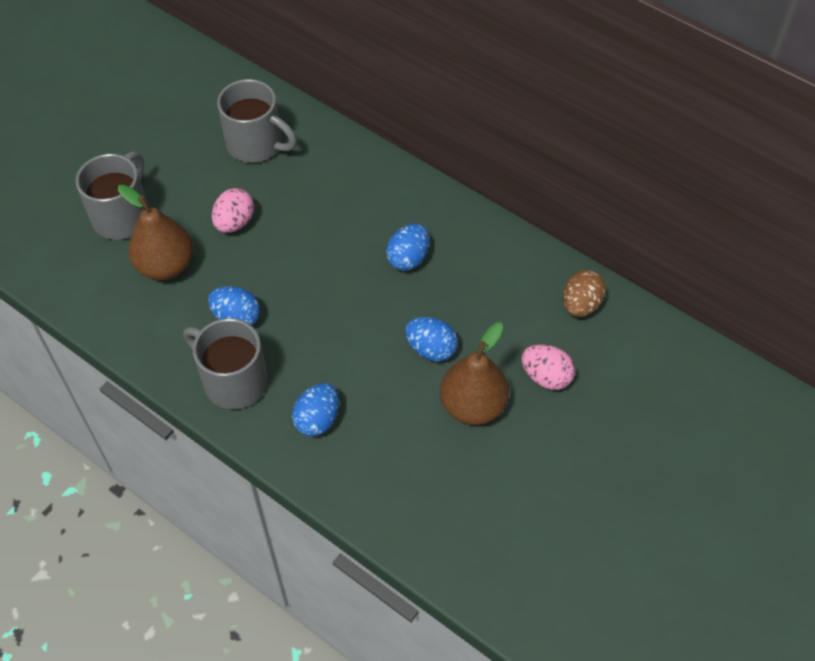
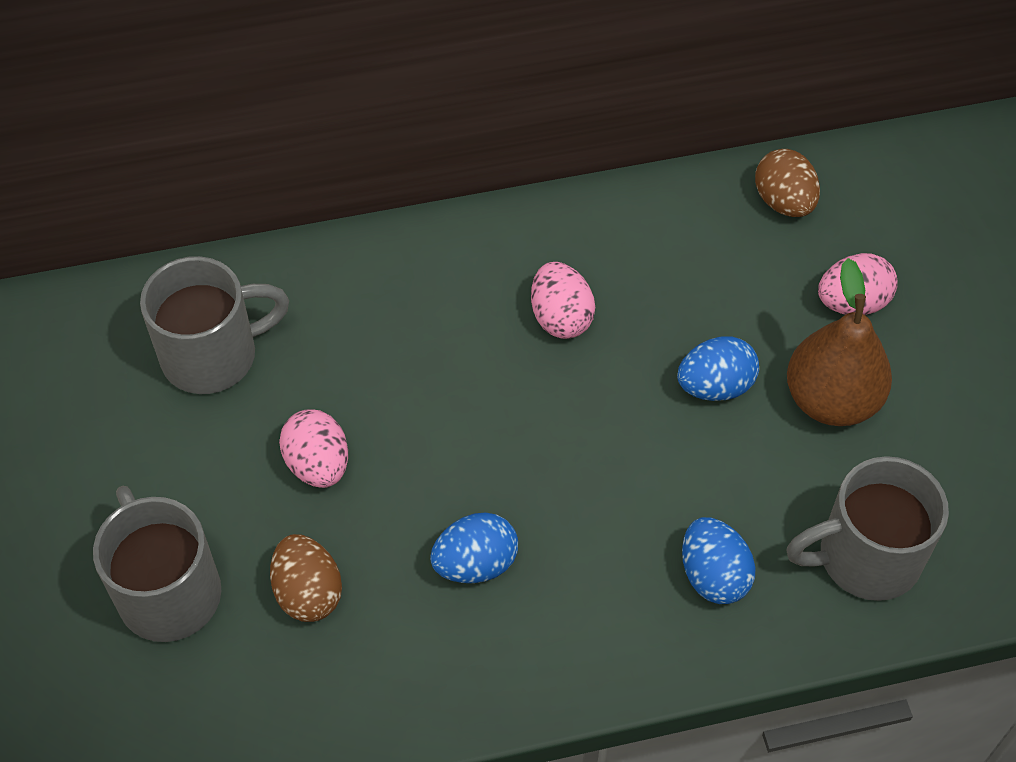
camera: 50 degrees left, 0 degrees up
(165, 265) = (308, 592): brown pear -> brown egg
(233, 381) = (571, 633): grey mug -> grey mug (865, 557)
(408, 258) = (561, 317): blue egg -> pink egg

